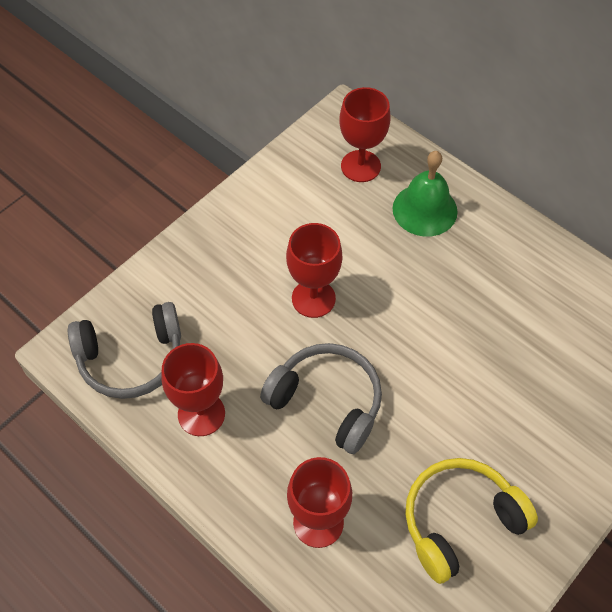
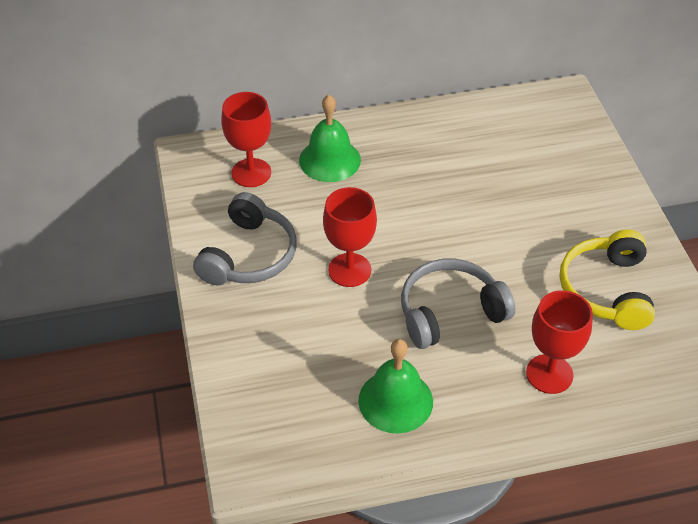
camera: 55 degrees left, 10 degrees down
(131, 358) = (299, 424): grey headphones -> grey headphones (248, 255)
(201, 414) = (395, 401): red goblet -> green bell

